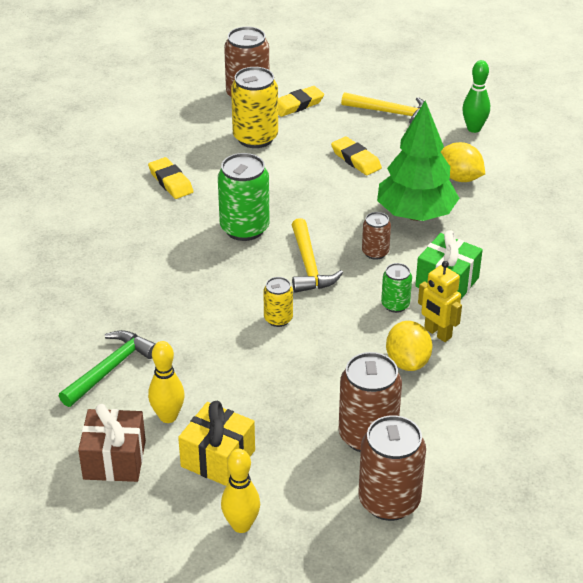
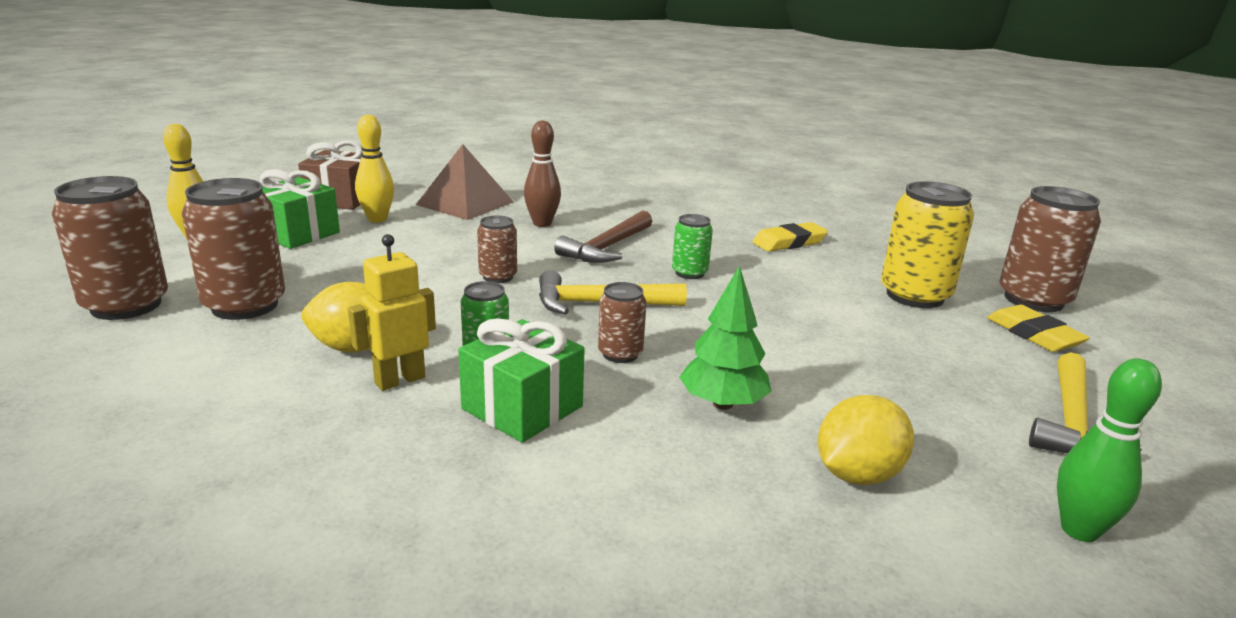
camera: 95 degrees right, 15 degrees down
(110, 369) = (465, 203): green hammer -> brown pyramid
(157, 311) = (542, 223): none -> brown bowling pin
(205, 270) = (607, 248): none -> brown hammer
(218, 458) = (297, 233): yellow gift -> green gift
(244, 228) = (689, 273): green can -> green can, size x0.54
(278, 319) = (498, 277): yellow can -> brown can
(356, 159) = (885, 367): yellow eraser -> none
(415, 215) = (722, 404): green tree -> green tree, size x0.59

